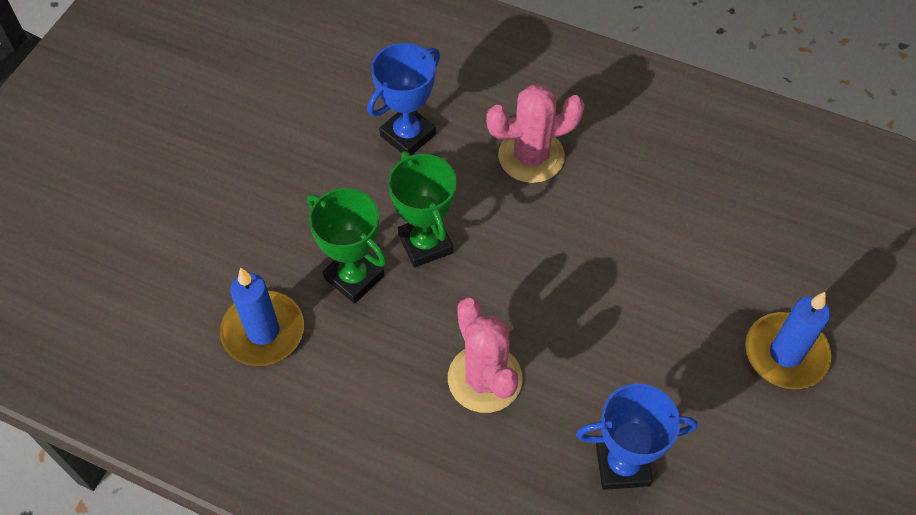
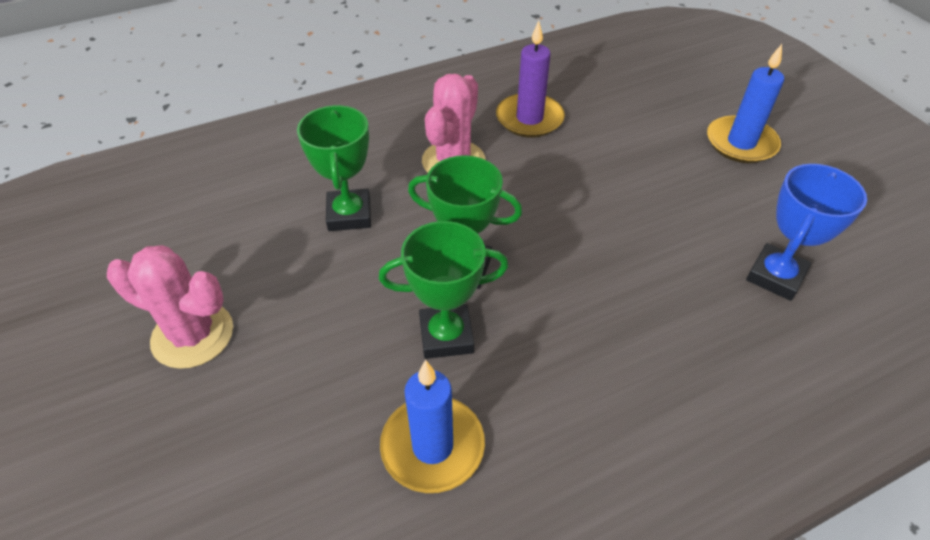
camera: 50 degrees left, 10 degrees down
(408, 135) = (349, 214): blue trophy -> green trophy
(485, 378) = (630, 310): pink cactus -> pink cactus (193, 335)
(642, 171) = (529, 119): none -> purple candle

